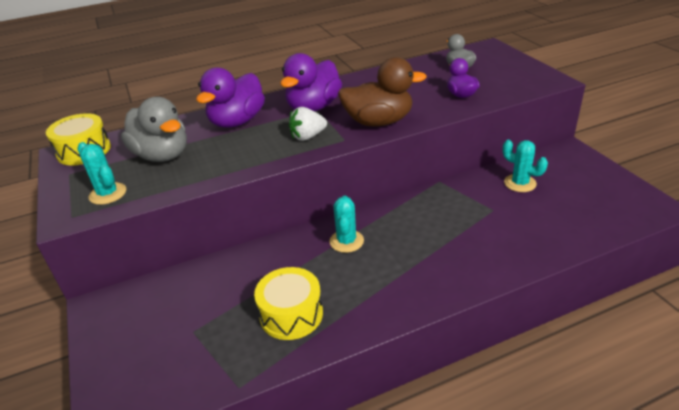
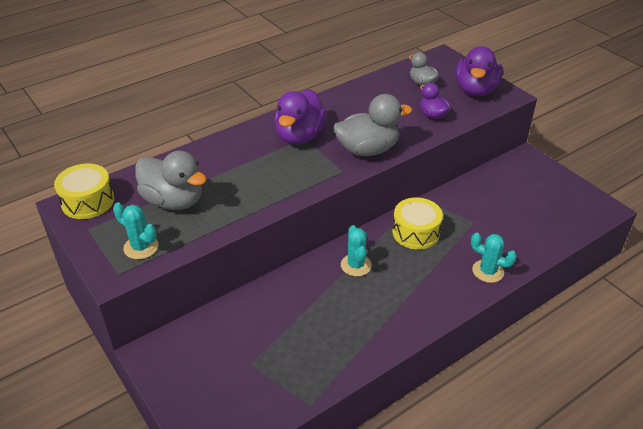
camera: 15 degrees left, 5 degrees up
(237, 122) = (231, 157): purple duck -> purple duck (475, 90)
(291, 314) = (331, 338): yellow drum -> yellow drum (415, 232)
(308, 137) = (307, 170): white strawberry -> none
(378, 122) = (367, 150): brown duck -> grey duck
(520, 183) = (490, 194): turquoise cactus -> turquoise cactus (488, 271)

